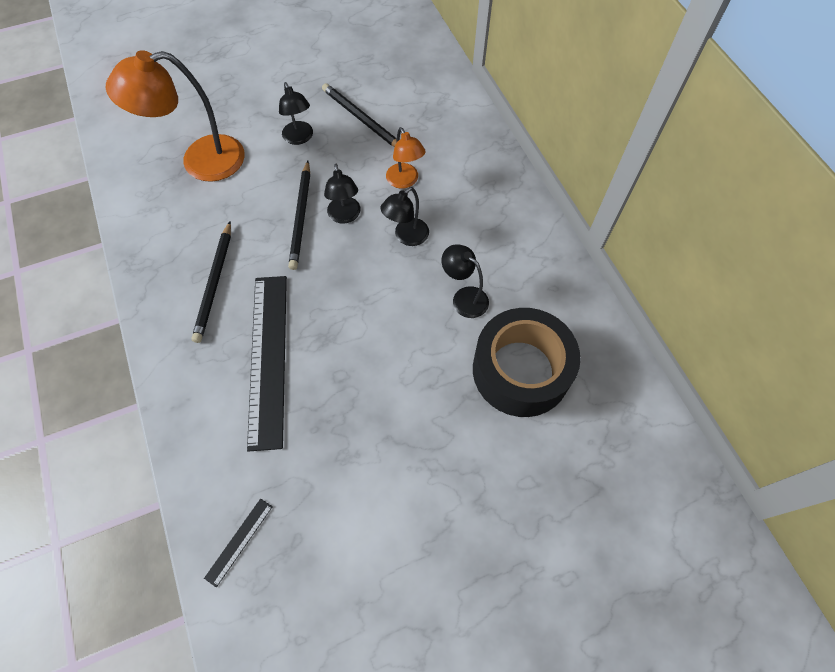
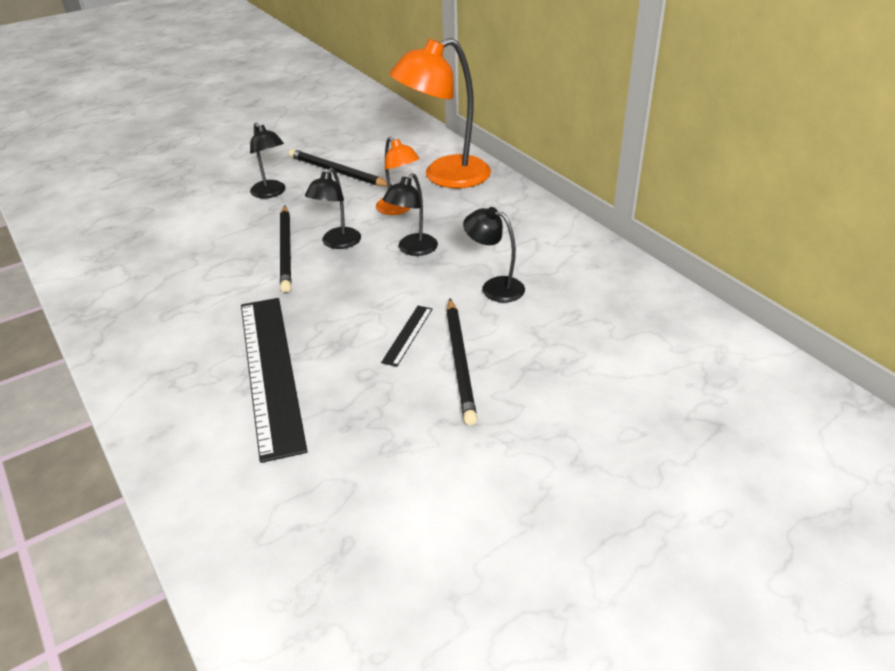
camera: 10 degrees left, 25 degrees down
(200, 161) = (158, 223): orange lamp -> orange lamp (444, 176)
(215, 283) = (190, 317): black pencil -> black pencil (460, 362)
(239, 541) = (266, 559): black ruler -> black ruler (408, 335)
(345, 216) = (337, 243): black lamp -> black lamp turned 45 degrees clockwise
(521, 370) = (582, 336): black tape -> none

